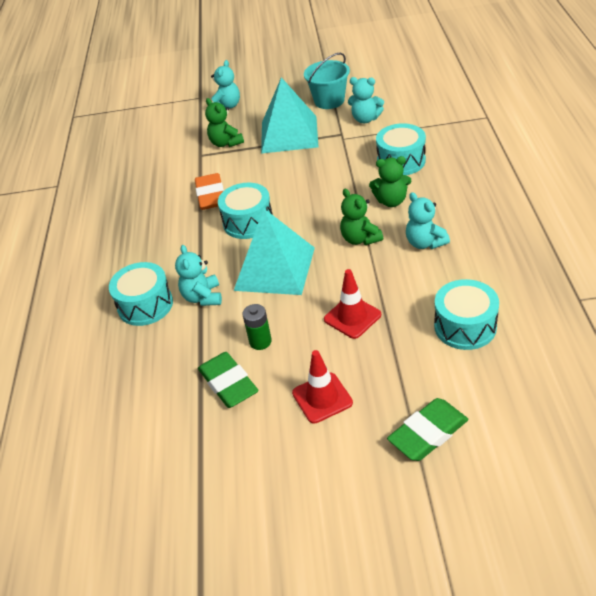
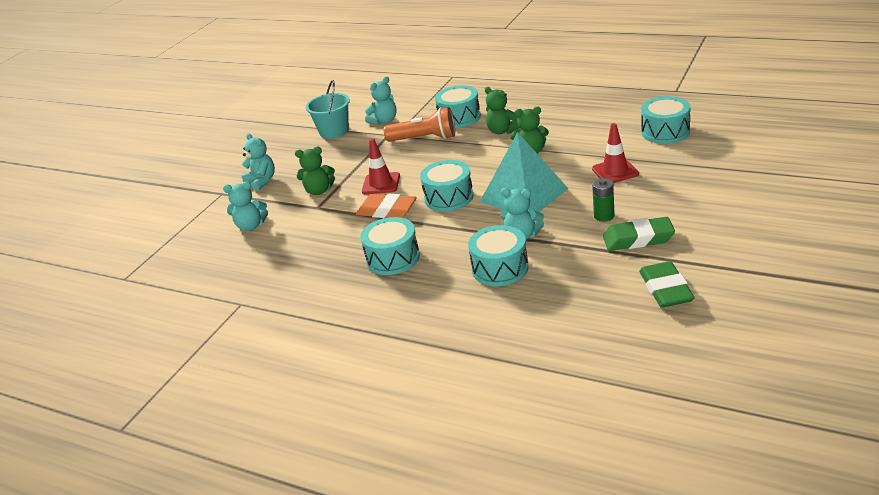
camera: 60 degrees left, 10 degrees down
(140, 233) = (393, 258): none -> turquoise drum
(289, 134) = (353, 157): turquoise pyramid -> none
(322, 398) = (688, 199): red traffic cone -> red traffic cone (381, 184)
(346, 158) = (424, 139): none -> orange flashlight
(391, 201) = (502, 131): green teddy bear -> green teddy bear turned 105 degrees clockwise
(425, 243) = (565, 128): turquoise teddy bear -> turquoise teddy bear (251, 226)
(428, 433) = (752, 165): green eraser -> green eraser (665, 289)

